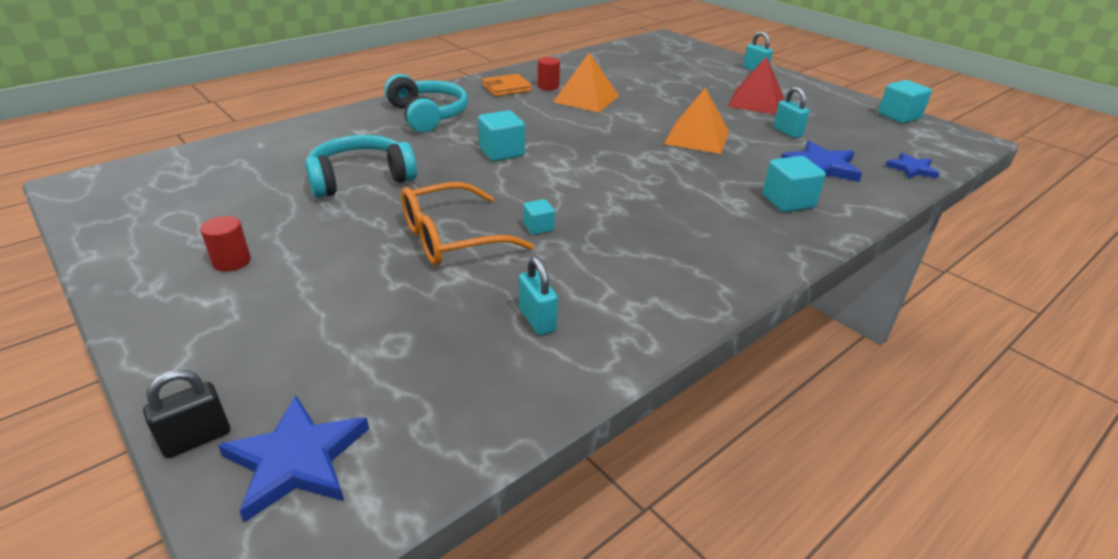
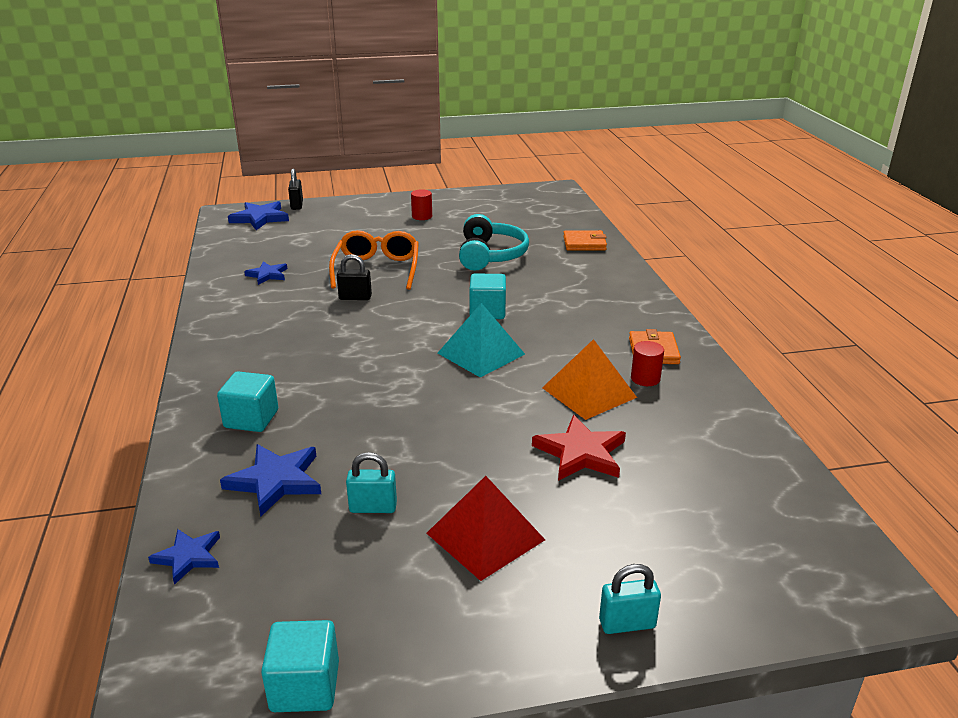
camera: 120 degrees right, 5 degrees down
(296, 138) = (584, 243): none -> orange wallet
(428, 115) = (598, 296): turquoise headphones -> none
(537, 320) = (267, 275): turquoise padlock -> blue star
(538, 227) = (355, 297): turquoise cube -> black padlock
(578, 140) = (481, 353): none -> turquoise pyramid
(654, 92) = (581, 453): none -> red star
(697, 137) = (423, 427): orange pyramid -> none

